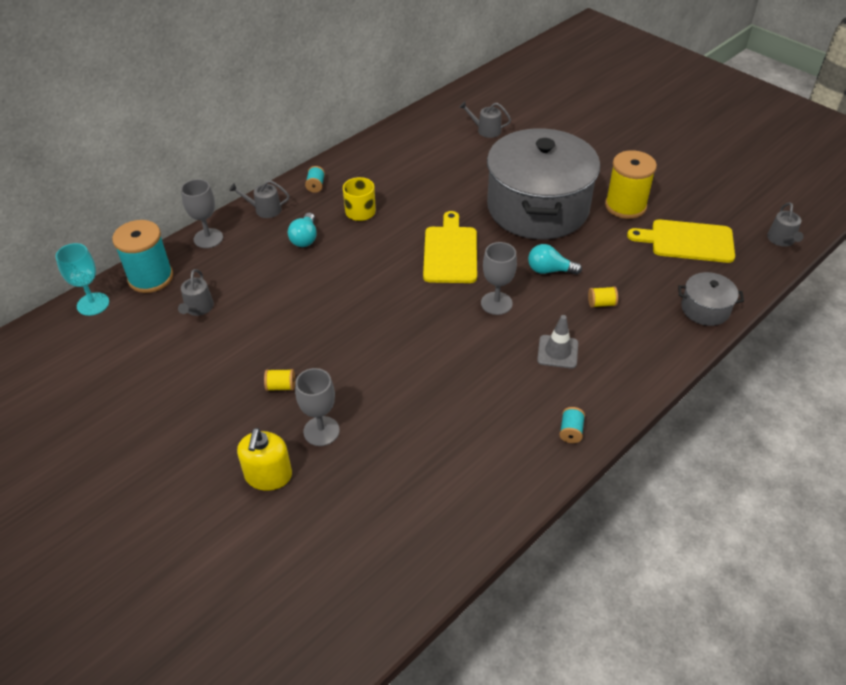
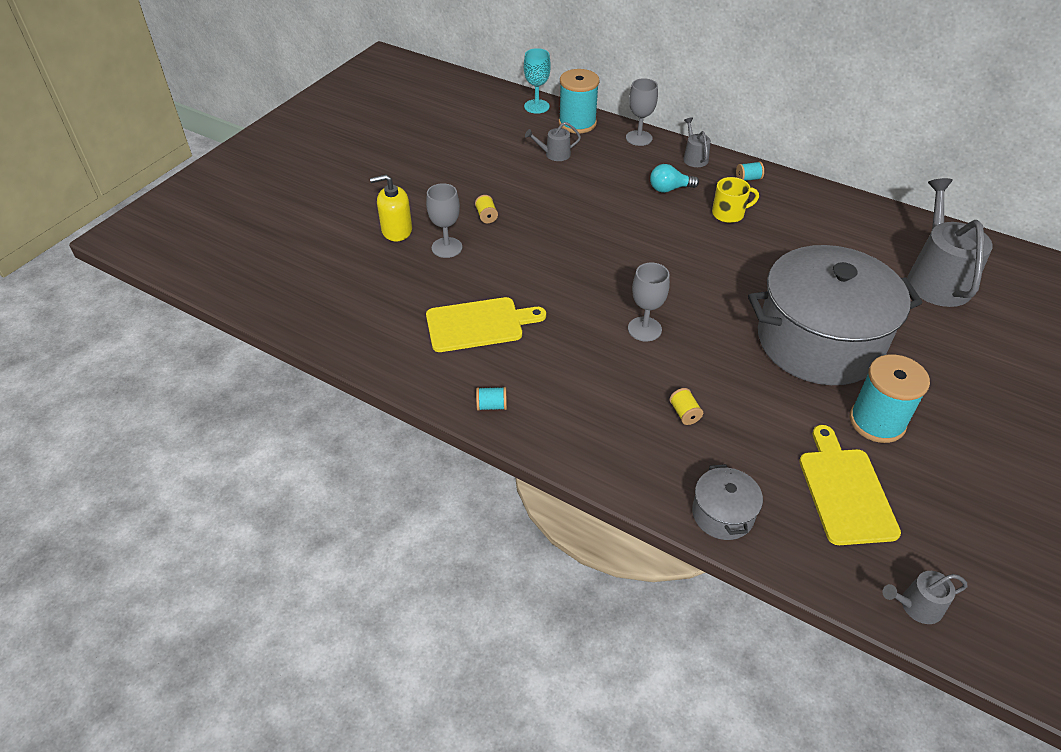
camera: 75 degrees right, 0 degrees up
(450, 252) = (704, 284): yellow cutting board -> yellow cutting board (479, 324)
(486, 130) = (936, 278): grey watering can -> grey watering can, size x2.13
(549, 270) = (716, 364): turquoise light bulb -> none
(557, 352) = (595, 384): grey traffic cone -> none
(625, 206) = (877, 422): yellow spool -> turquoise spool

